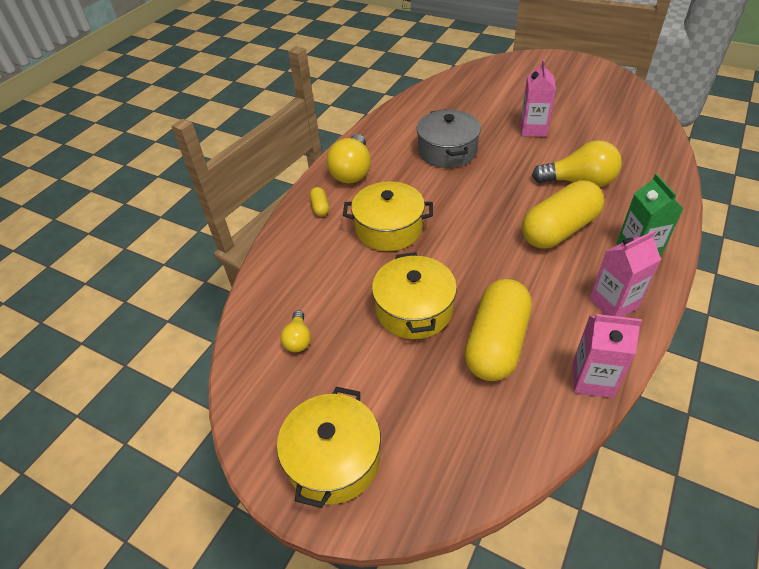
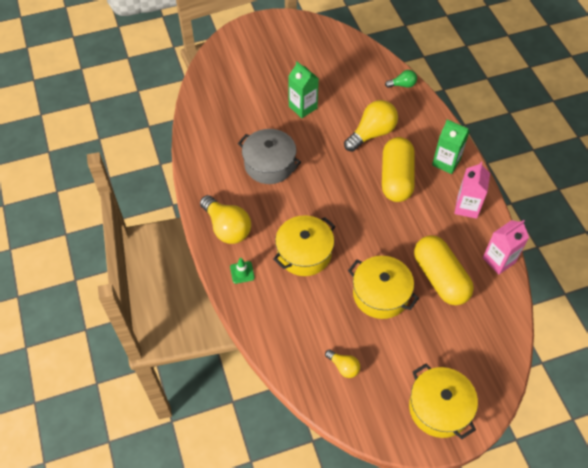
camera: 50 degrees left, 10 degrees up
(320, 207) = (242, 272): yellow capsule -> green traffic cone
(533, 129) = (303, 107): pink carton -> green carton
(665, 163) = (402, 85): none -> green light bulb

